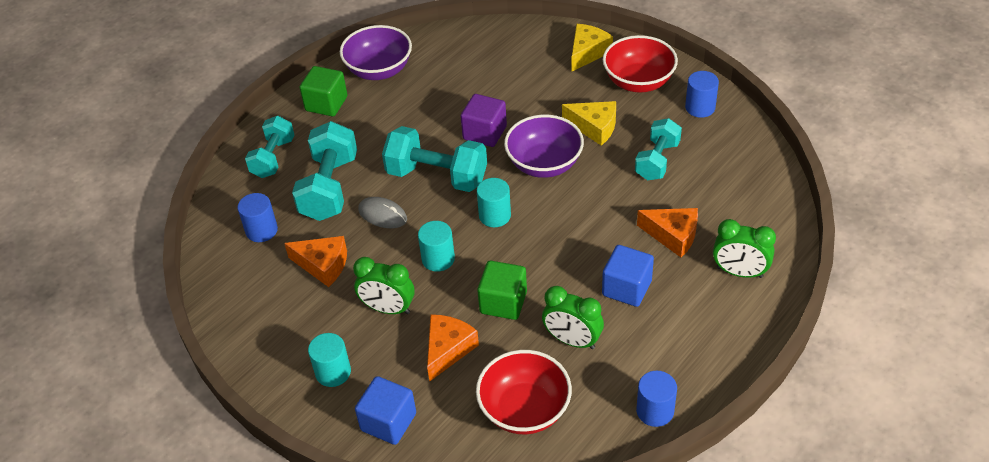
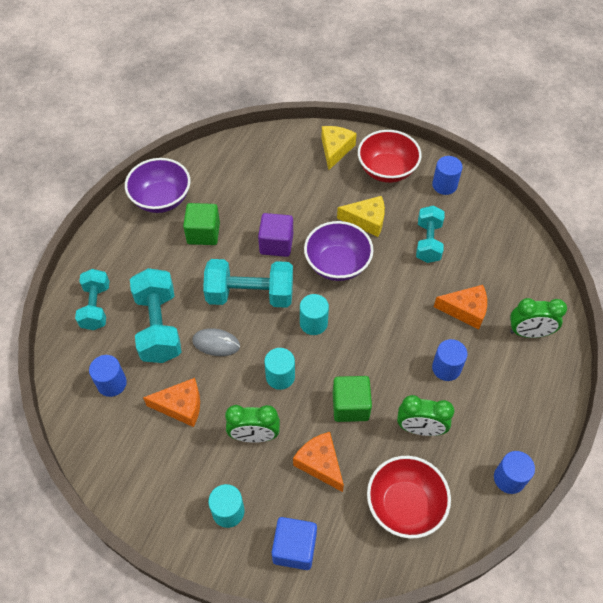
camera: 20 degrees left, 10 degrees up
(326, 104) = (125, 242): green cube -> green cube (203, 233)
(448, 349) = (320, 463): orange cheese -> orange cheese turned 45 degrees counterclockwise
(626, 288) = (446, 368): blue cube -> blue cylinder

